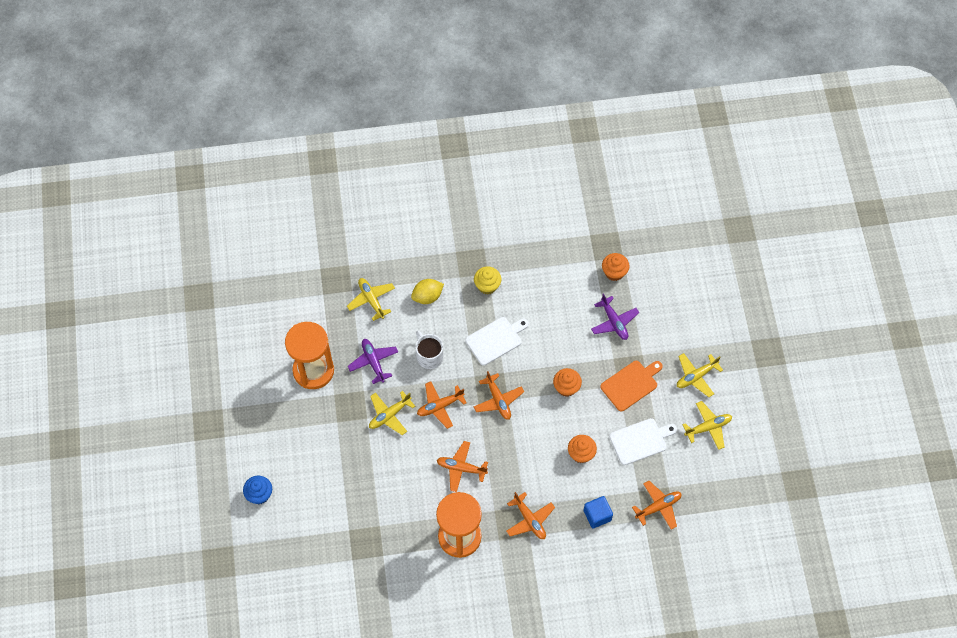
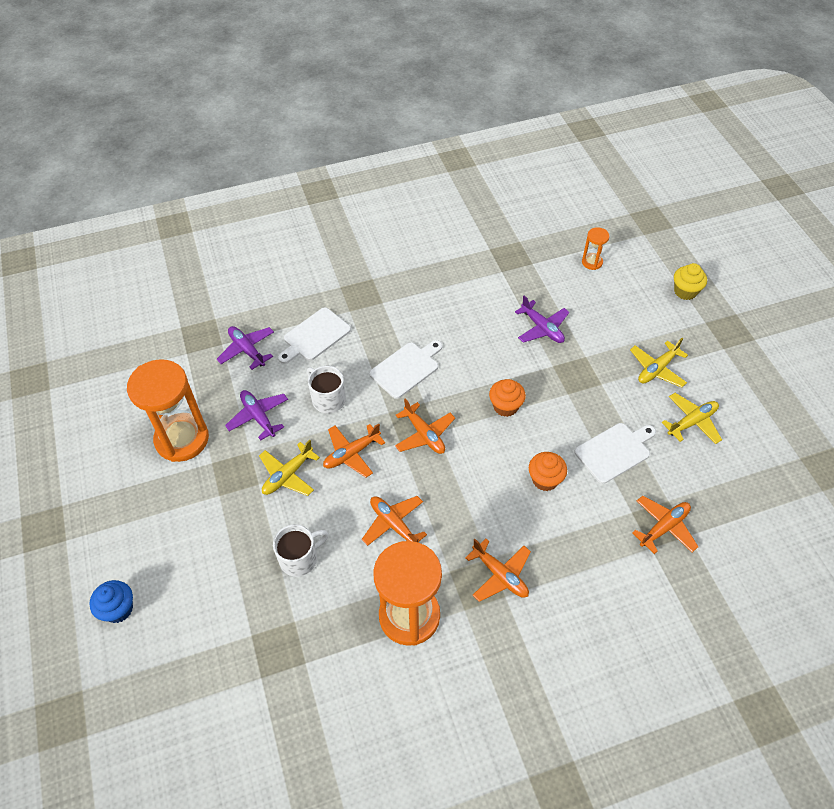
camera: 10 degrees left, 10 degrees down
(371, 300) = (247, 350): yellow plane -> purple plane
(389, 481) = (300, 558): none -> white mug
(427, 296) = (315, 336): yellow lemon -> white cutting board
(461, 468) = (394, 524): orange plane -> orange plane turned 45 degrees clockwise
(487, 286) = (384, 315): yellow cupcake -> yellow cupcake (685, 291)
(597, 515) = (588, 553): blue cube -> none
(614, 272) = (527, 280): orange cupcake -> none
(631, 384) = (582, 390): orange cutting board -> none
(674, 264) = (592, 262): none -> orange hourglass

